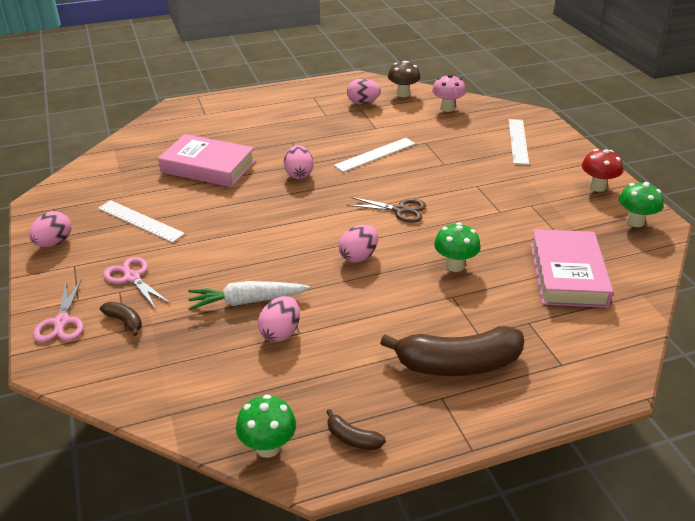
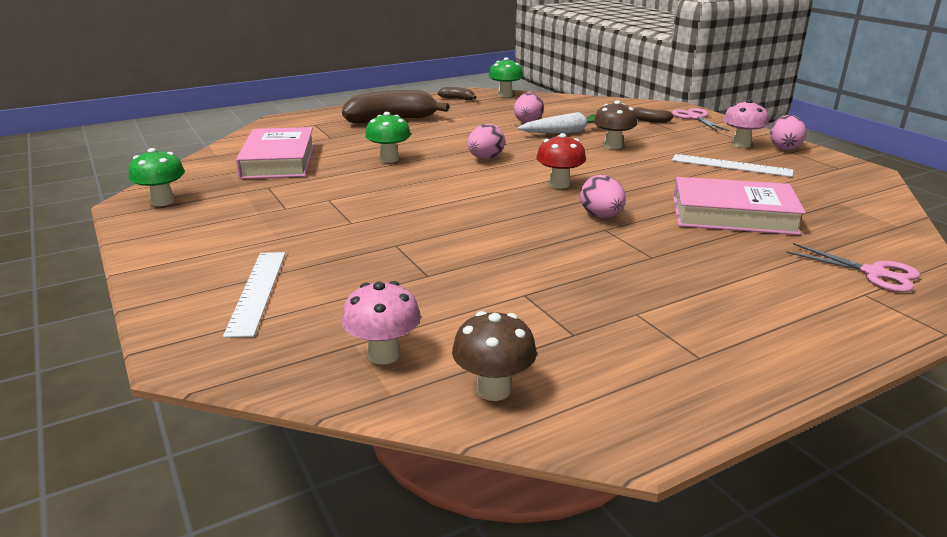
camera: 170 degrees right, 10 degrees down
(87, 254) = (741, 144): none -> pink mushroom
(132, 277) = (678, 136): pink scissors -> pink scissors (874, 273)
(218, 266) = (613, 146): none -> brown mushroom
(363, 103) = (577, 350): pink egg -> none
(375, 154) = (506, 249): white ruler -> none
(400, 210) = (452, 192): brown scissors -> none
(597, 187) = (175, 233): red mushroom -> red mushroom (559, 184)

